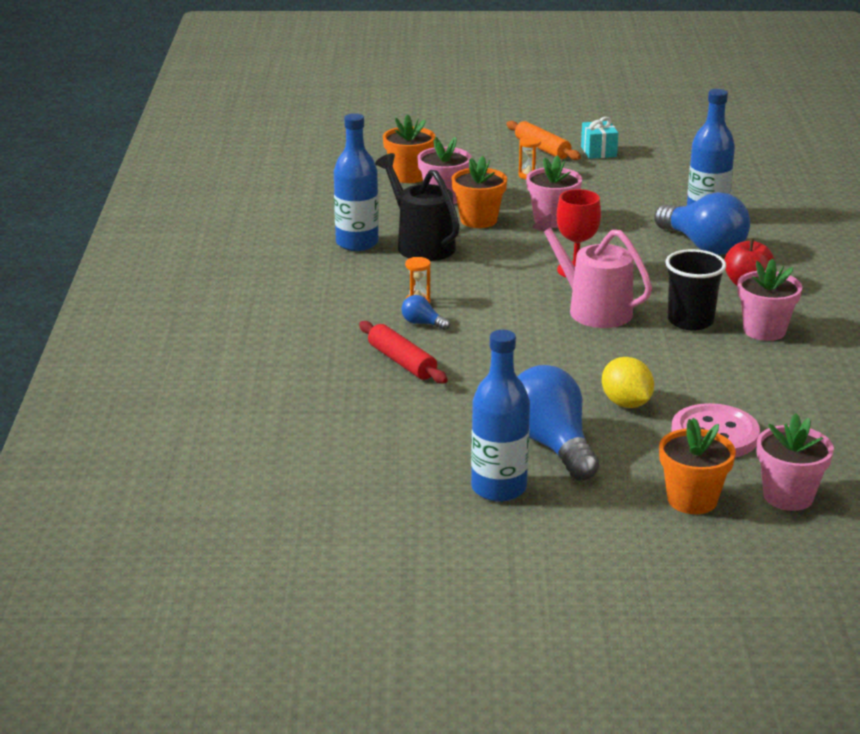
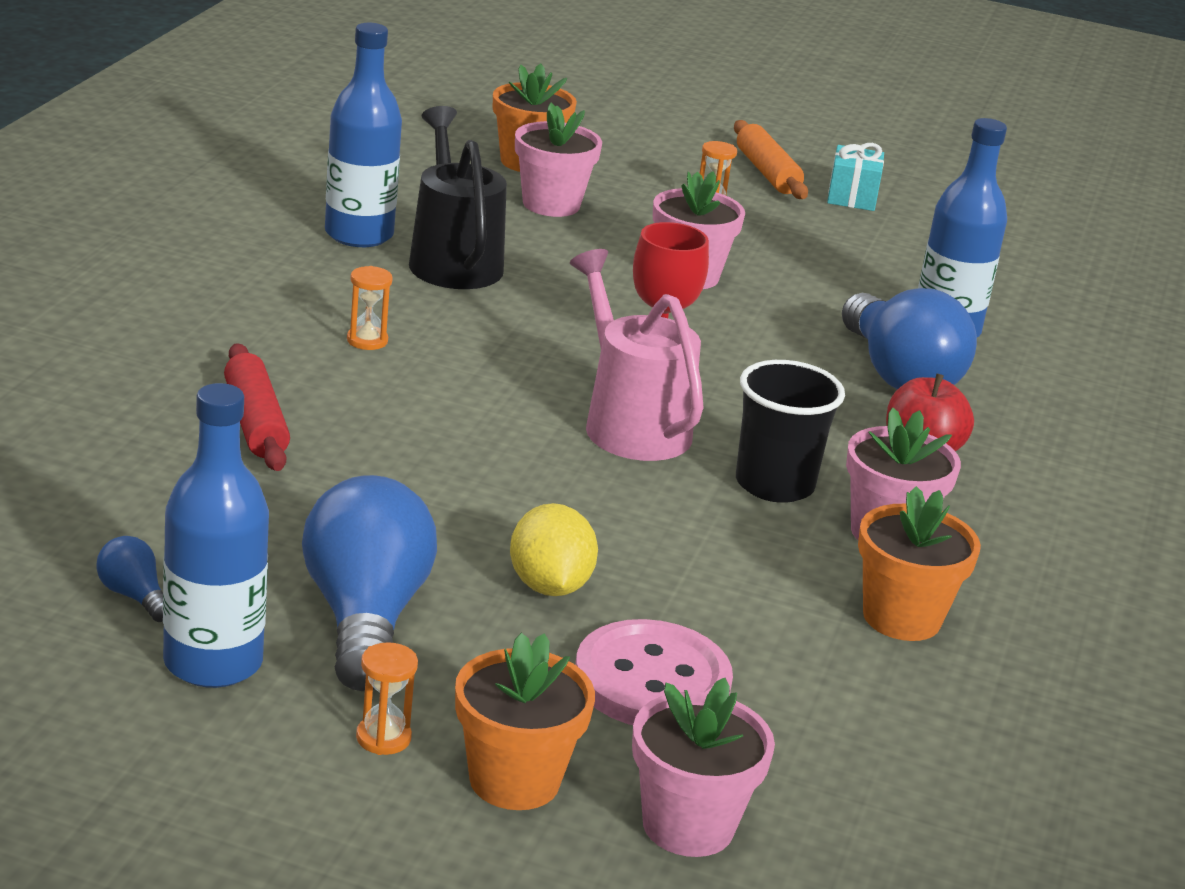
camera: 15 degrees right, 0 degrees up
(422, 323) = (343, 374): blue light bulb -> blue light bulb (134, 596)
(478, 220) = (573, 248): orange flower pot -> orange flower pot (901, 618)
(613, 499) = (383, 738): none -> orange hourglass

